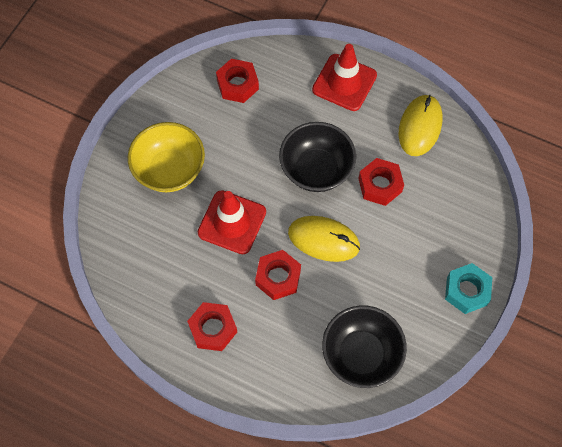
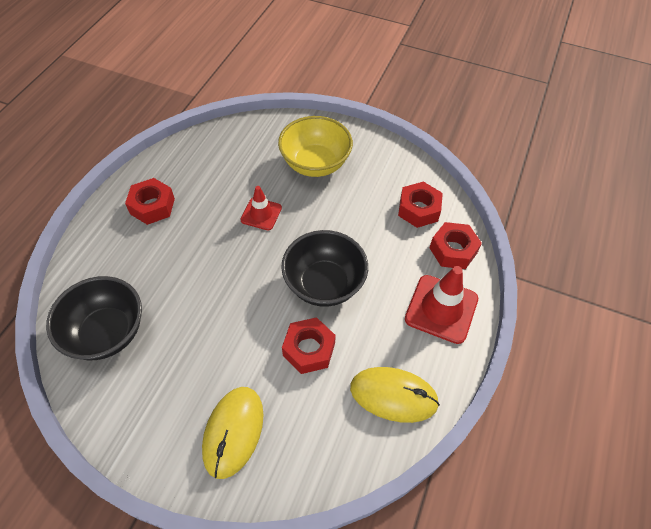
camera: 85 degrees right, 10 degrees down
(232, 222) = (261, 214): red traffic cone -> red traffic cone, size x0.61
(278, 277) = (200, 255): red nut -> red nut (453, 250)
(323, 239) = (241, 294): yellow mouse -> yellow mouse (233, 432)
(466, 291) = (168, 450): turquoise nut -> none

